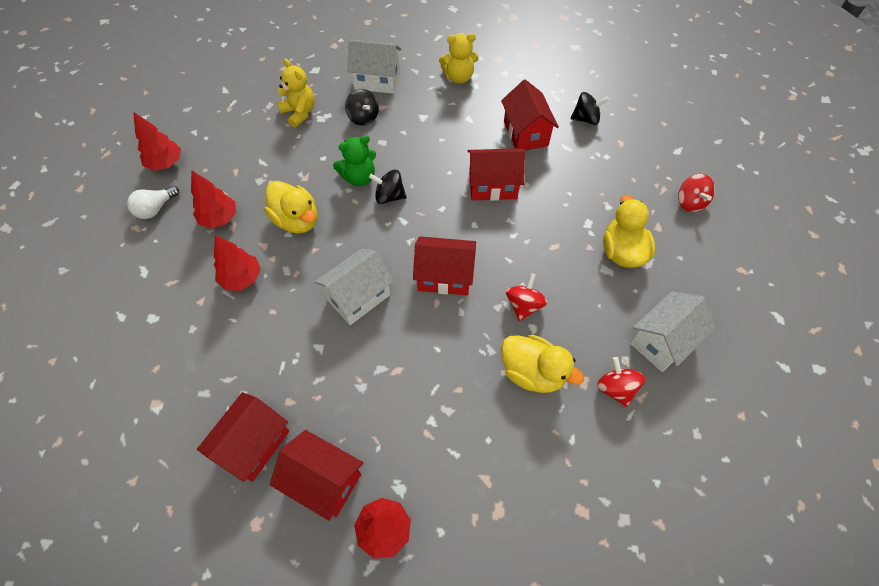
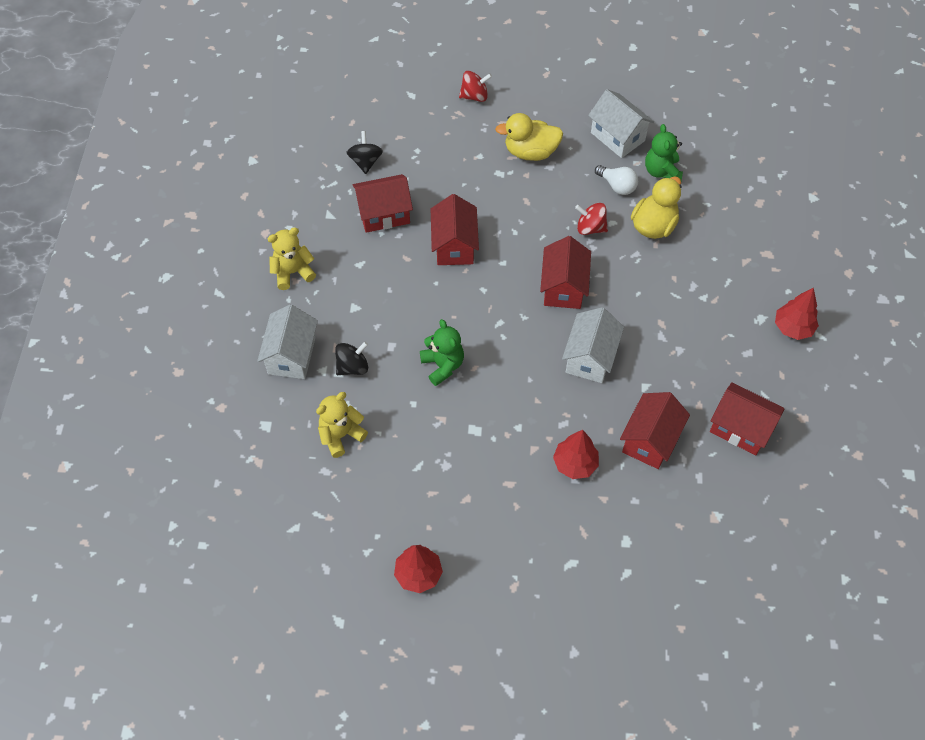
camera: 90 degrees left, 0 degrees up
(155, 209) = (487, 570): white light bulb -> white light bulb (617, 186)
(219, 218) = (499, 498): red tree -> none
(296, 220) = (500, 421): yellow duck -> none
(323, 481) = (762, 372): red house -> red house (650, 440)
(358, 297) = (590, 357): white house -> white house turned 60 degrees clockwise
(389, 196) = (468, 336): black spinning top -> none
(459, 77) = (293, 272): yellow teddy bear -> yellow teddy bear turned 105 degrees counterclockwise
(615, 388) = (662, 172): red spinning top -> green teddy bear

